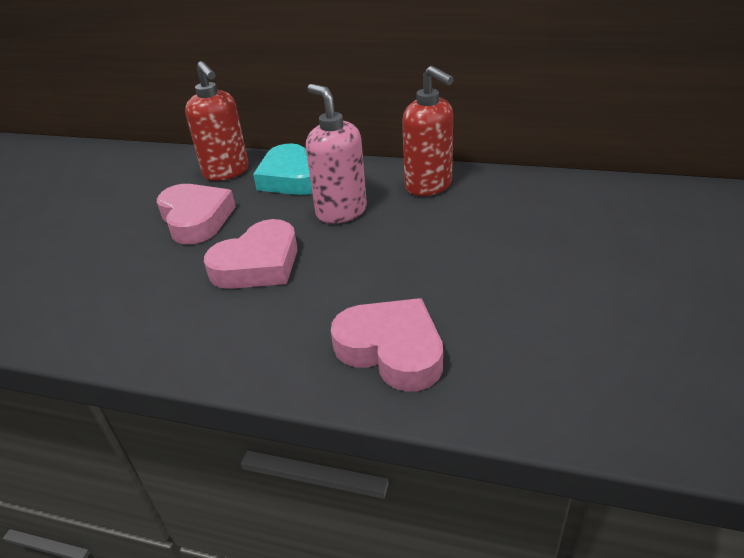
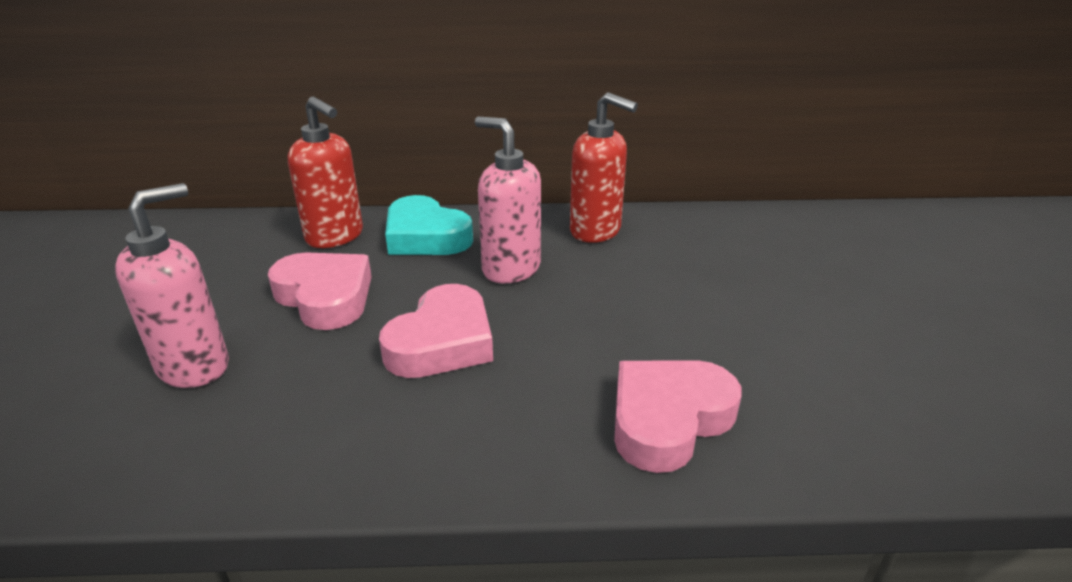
camera: 20 degrees left, 5 degrees down
(90, 259) = (194, 366): none -> pink soap dispenser
(391, 350) = (668, 419): pink heart -> pink heart turned 60 degrees counterclockwise

